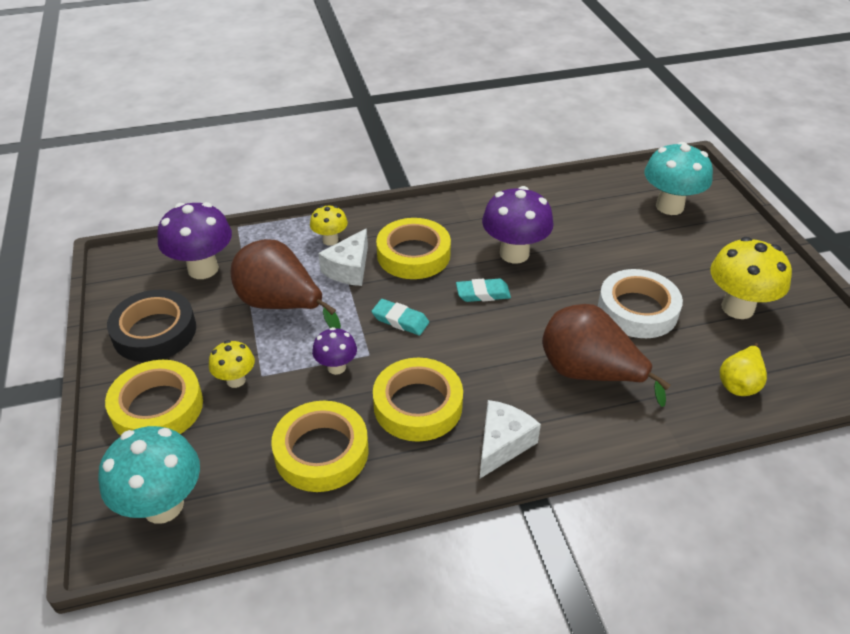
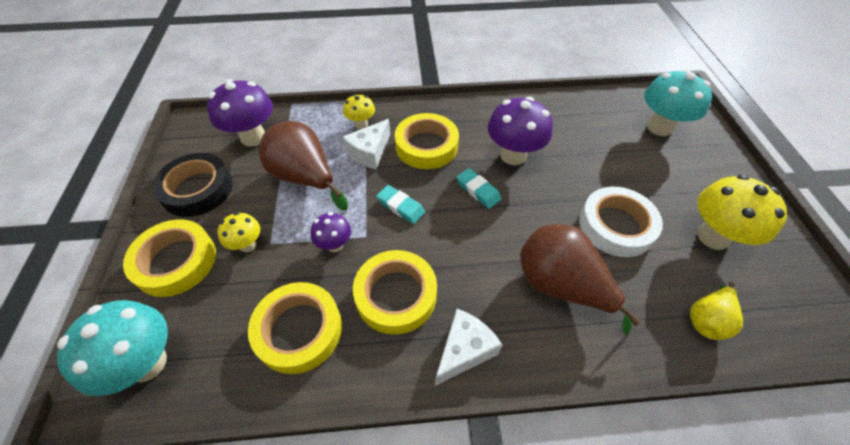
camera: 10 degrees right, 10 degrees up
(483, 293) = (478, 190): turquoise eraser -> turquoise eraser turned 45 degrees clockwise

